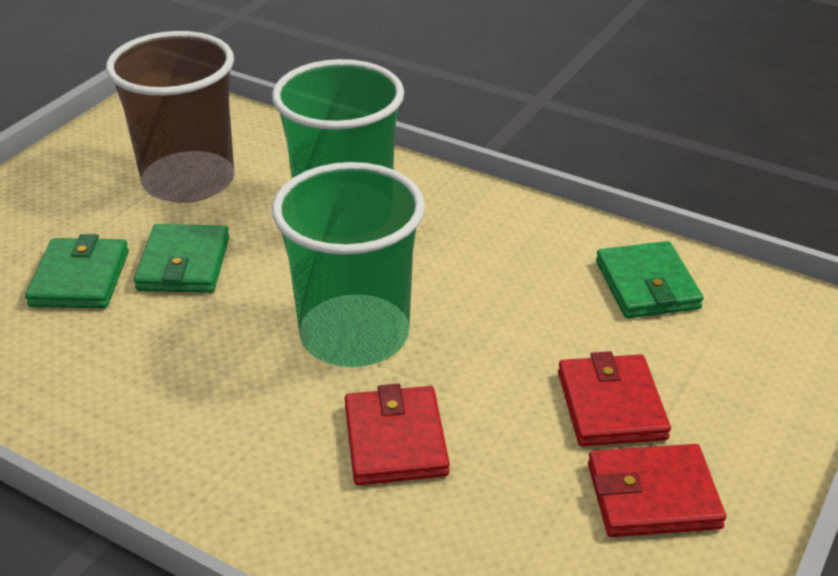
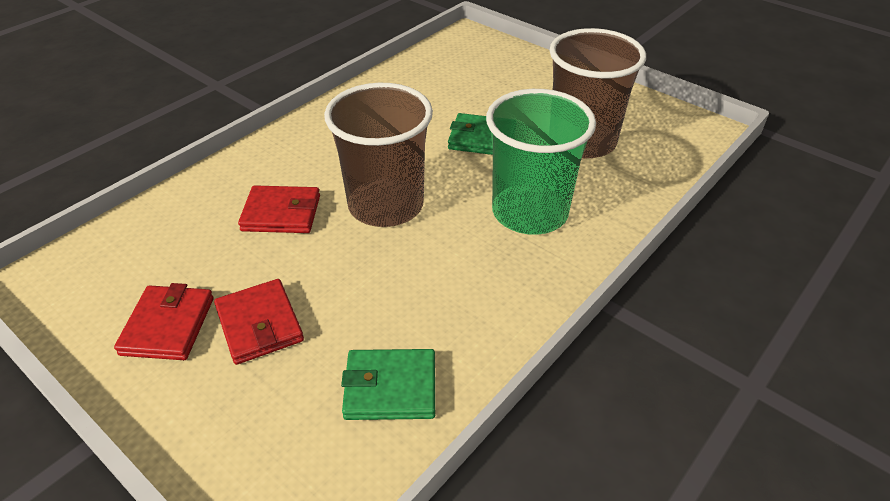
camera: 100 degrees right, 5 degrees up
(80, 278) = (476, 102): green wallet -> none
(354, 335) = (386, 205): green cup -> brown cup
(611, 405) = (259, 324): red wallet -> red wallet turned 60 degrees clockwise

